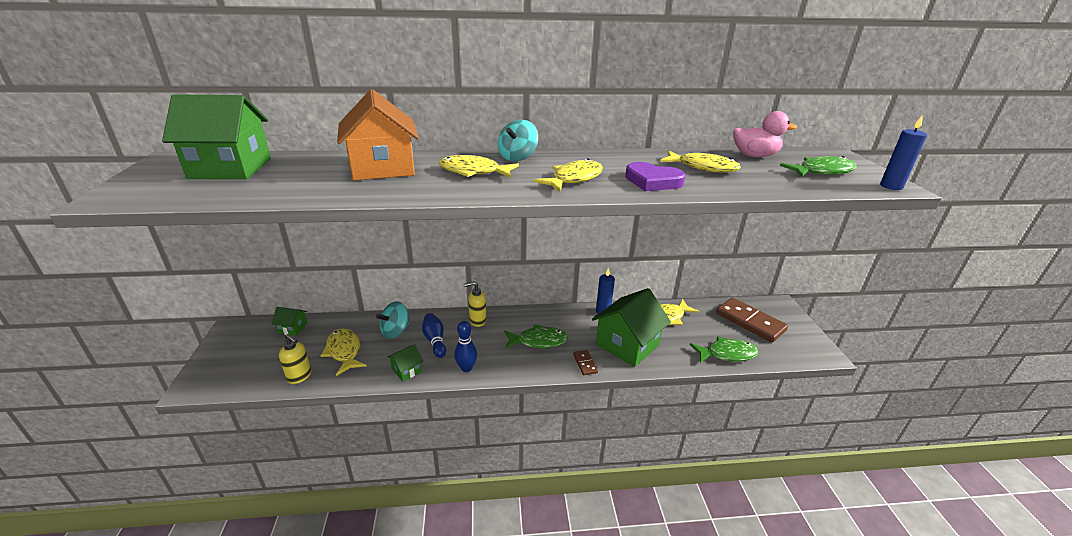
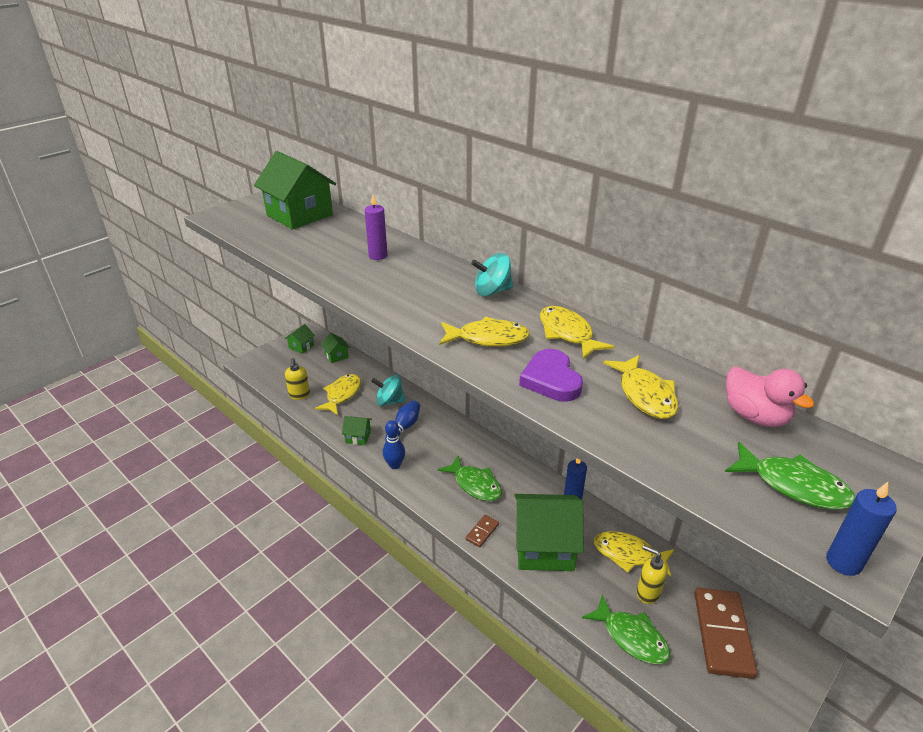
camera: 50 degrees right, 5 degrees up
(240, 341) = (301, 346): none -> green house
(383, 168) = (378, 256): orange house -> purple candle
(473, 172) = (428, 290): yellow fish -> yellow fish (567, 333)
(477, 321) = (454, 433): yellow soap dispenser -> yellow soap dispenser (647, 593)

